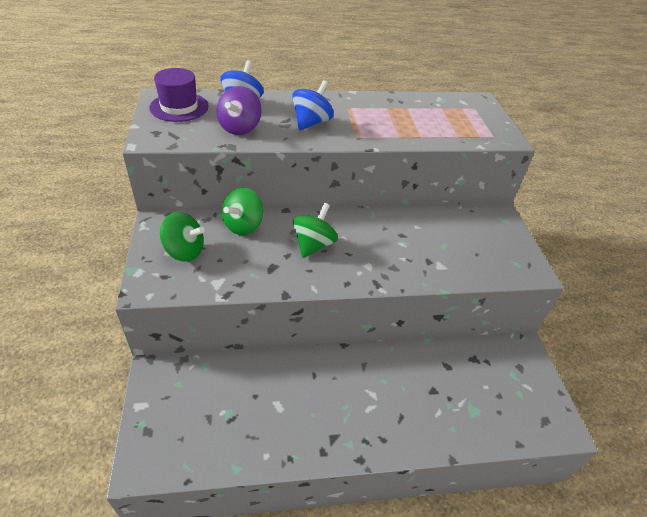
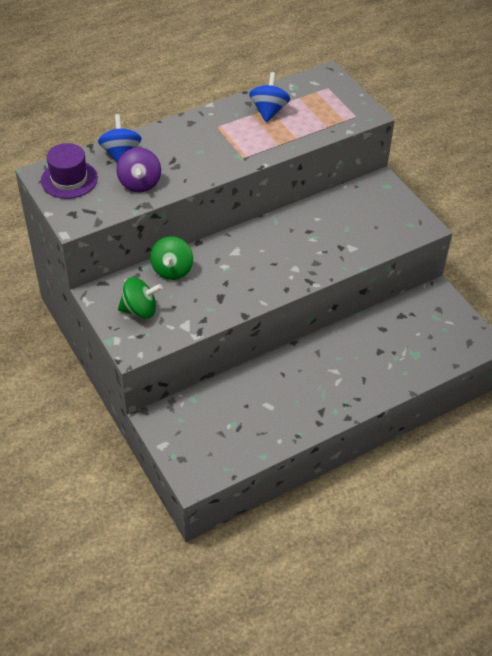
camera: 20 degrees left, 5 degrees up
(311, 122) = (196, 155): blue spinning top -> blue spinning top (269, 111)
(314, 245) = (241, 266): green spinning top -> none

